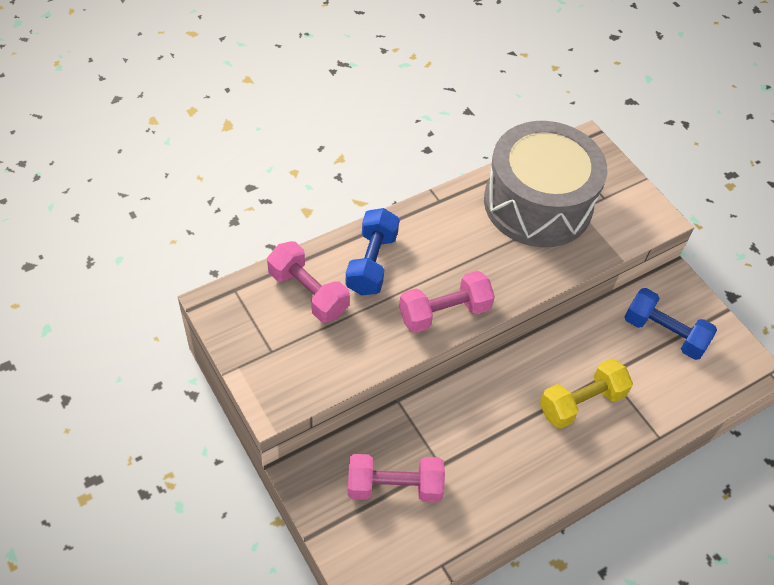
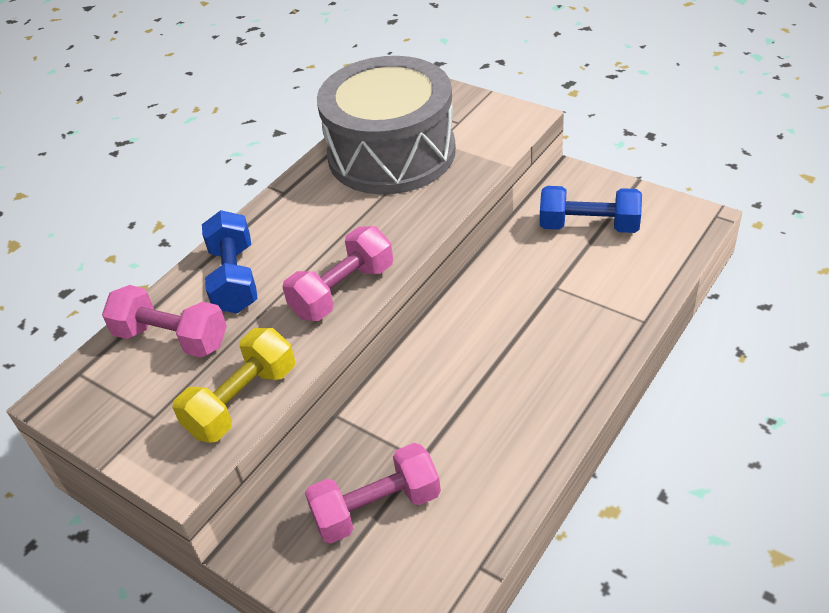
camera: 15 degrees left, 10 degrees down
(581, 402) = (541, 325): yellow dumbbell -> yellow dumbbell (242, 401)

